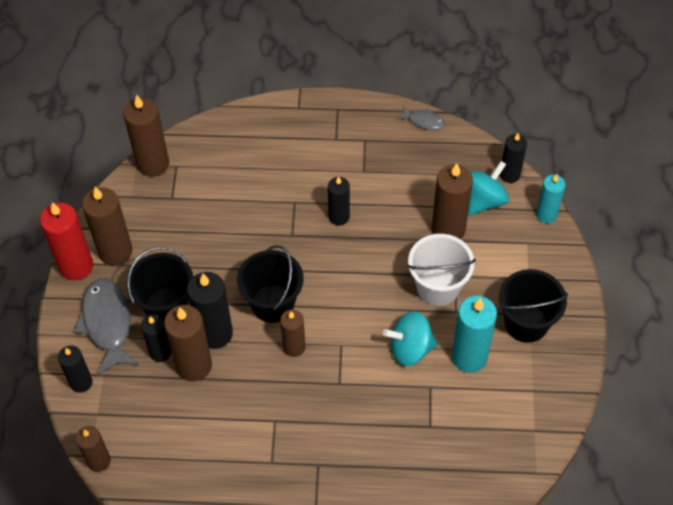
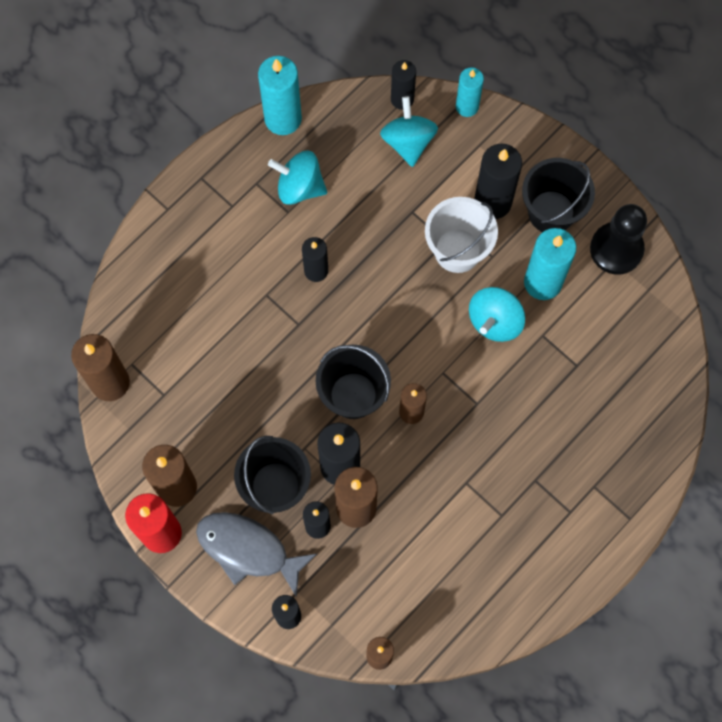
camera: 50 degrees left, 15 degrees up
(387, 164) = (299, 187): none -> turquoise spinning top
(424, 121) = (283, 119): grey fish -> turquoise candle
(448, 229) = (410, 194): brown candle -> none
(495, 281) = (492, 202): none -> black candle
(543, 385) = (616, 249): none -> black pawn

